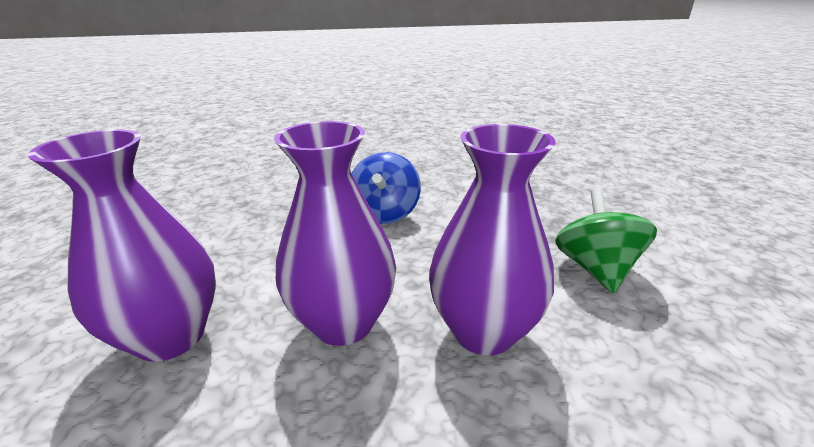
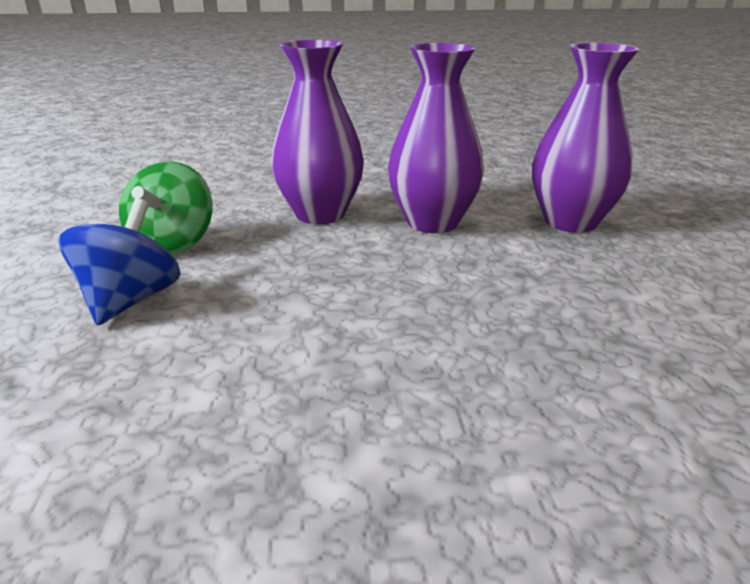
camera: 175 degrees left, 0 degrees up
(385, 213) = (394, 324): blue spinning top -> blue spinning top (131, 300)

